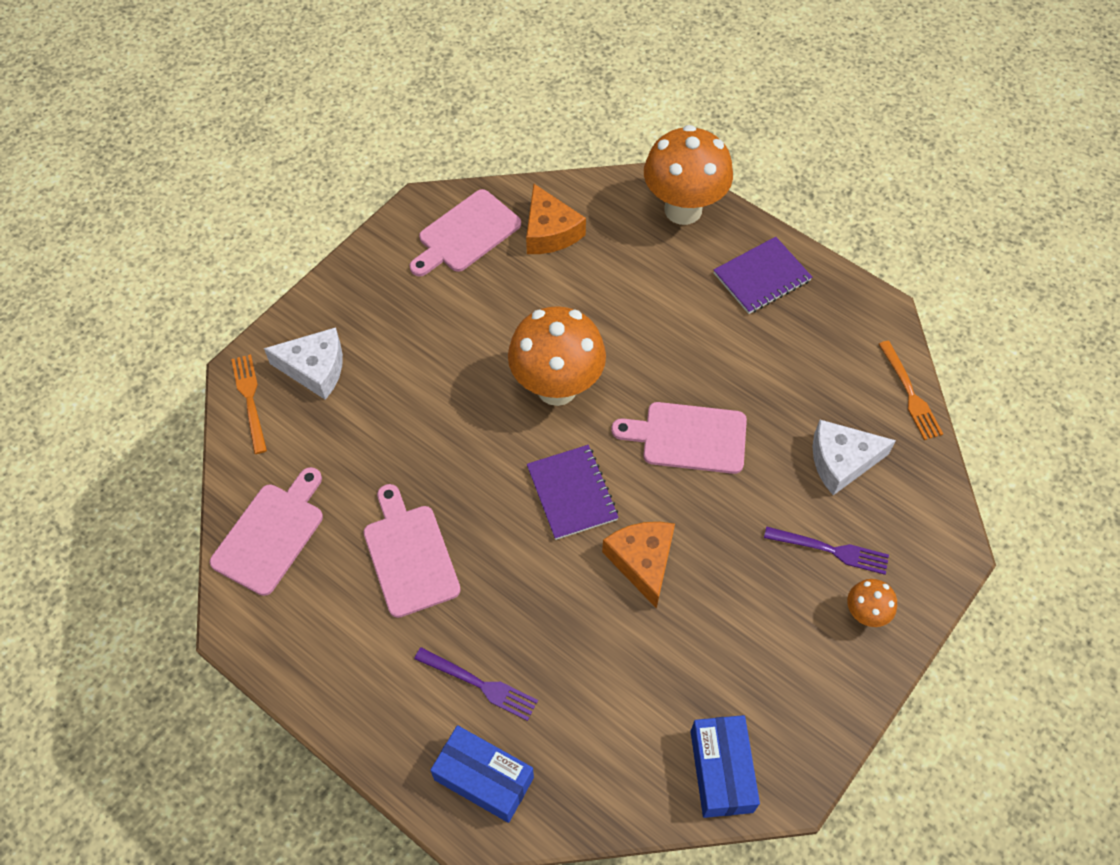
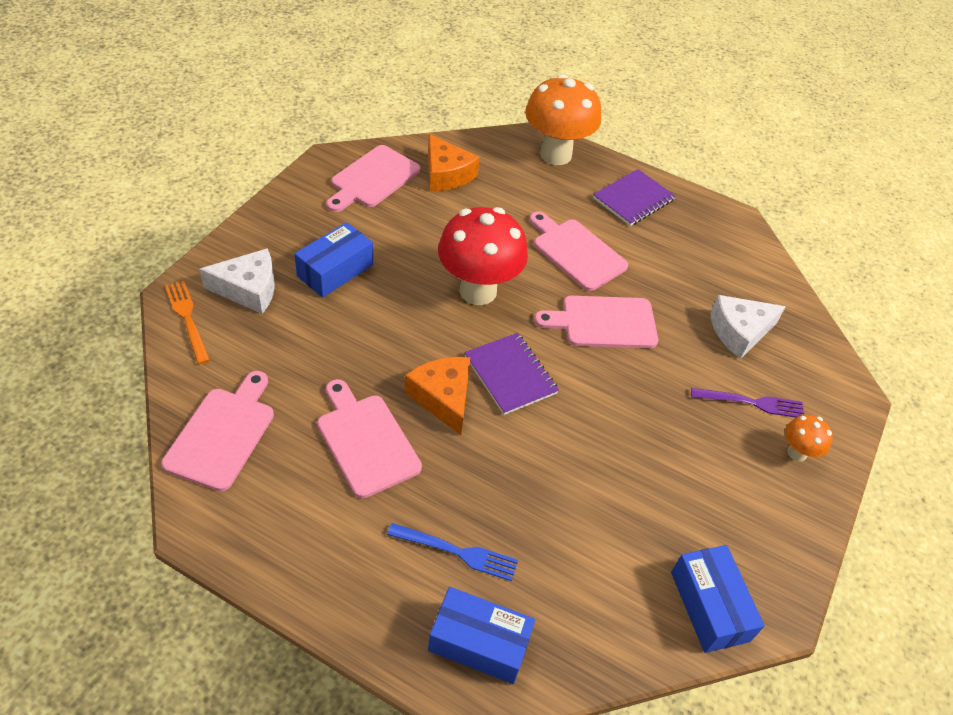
camera: 15 degrees left, 10 degrees down
(408, 352) = (335, 270): none -> blue box
(480, 684) = (458, 552): purple fork -> blue fork
(557, 387) = (478, 291): orange mushroom -> red mushroom
(642, 561) = (588, 427): orange cheese -> orange cheese (443, 397)
(678, 345) = (576, 252): none -> pink cutting board
(910, 394) = (779, 277): orange fork -> none

